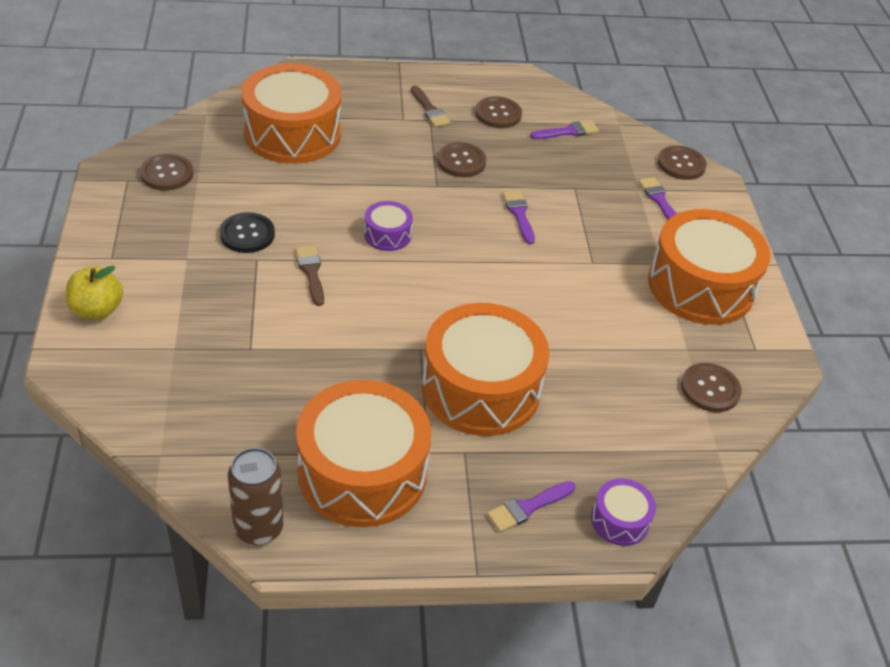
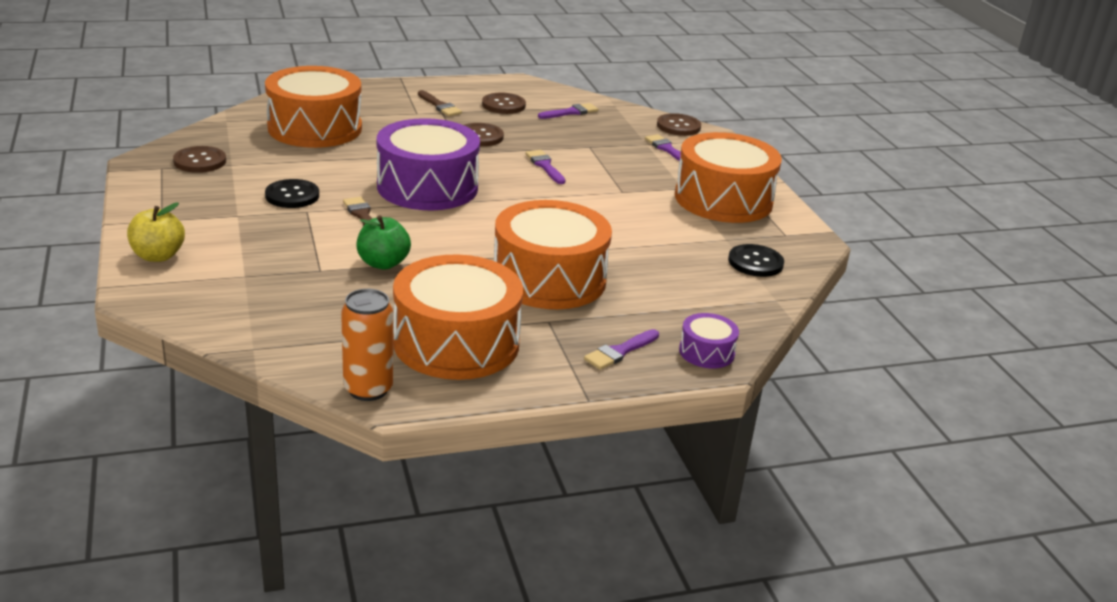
camera: 10 degrees left, 15 degrees down
(258, 528) = (368, 389): brown can -> orange can
(315, 346) = (383, 263): none -> green apple
(387, 235) = (427, 187): purple drum -> purple drum, size x2.22
(710, 389) = (755, 262): brown button -> black button

